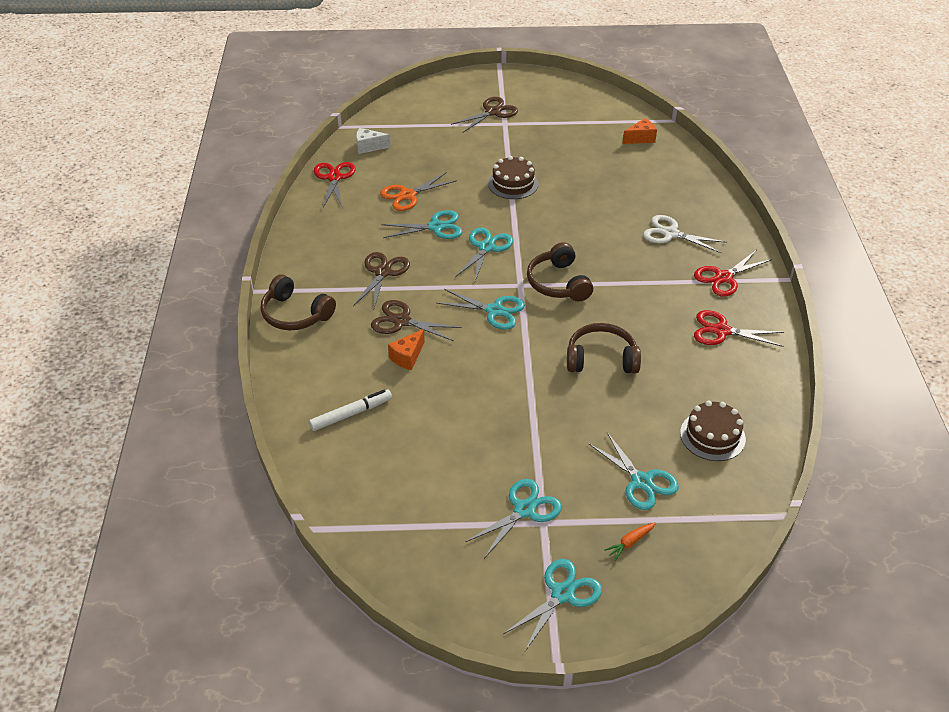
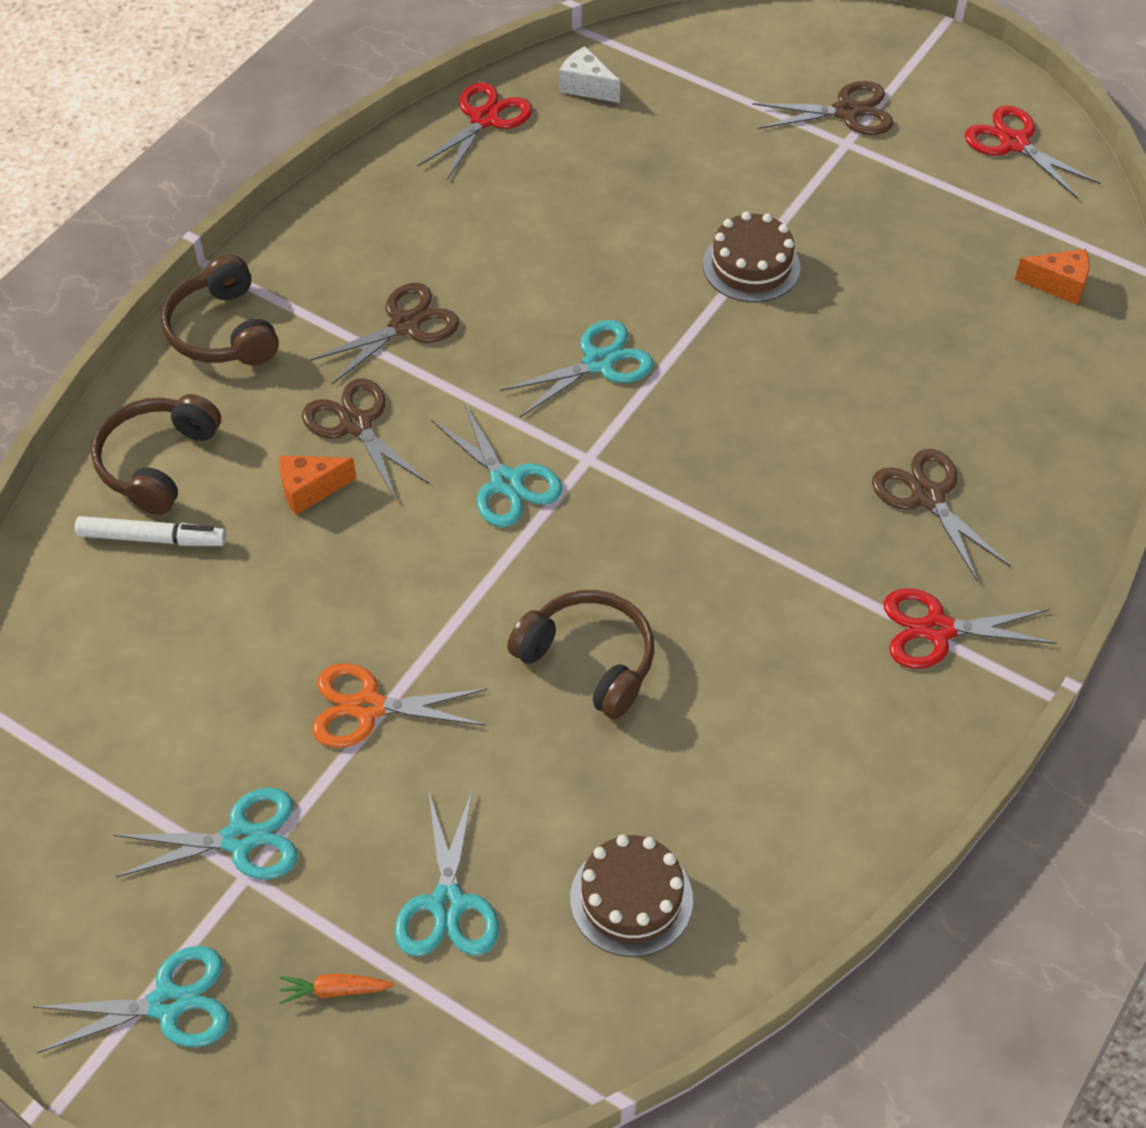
camera: 35 degrees right, 10 degrees up
(407, 195) = (565, 205): orange scissors -> orange scissors (368, 707)
(436, 227) = (556, 285): turquoise scissors -> none
(558, 283) = (650, 488): brown headphones -> brown headphones (157, 462)
(671, 233) = (928, 497): white scissors -> brown scissors
(722, 331) = (834, 725): red scissors -> red scissors (1014, 143)

